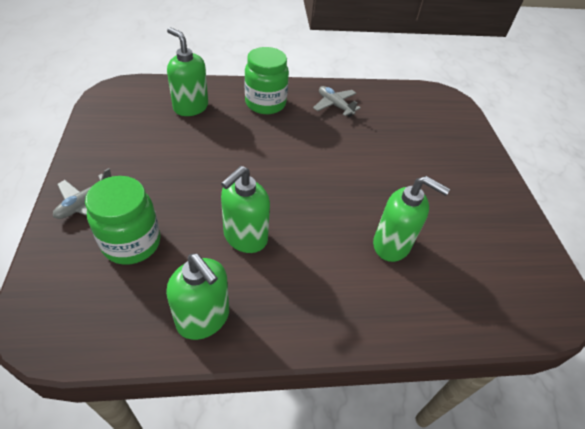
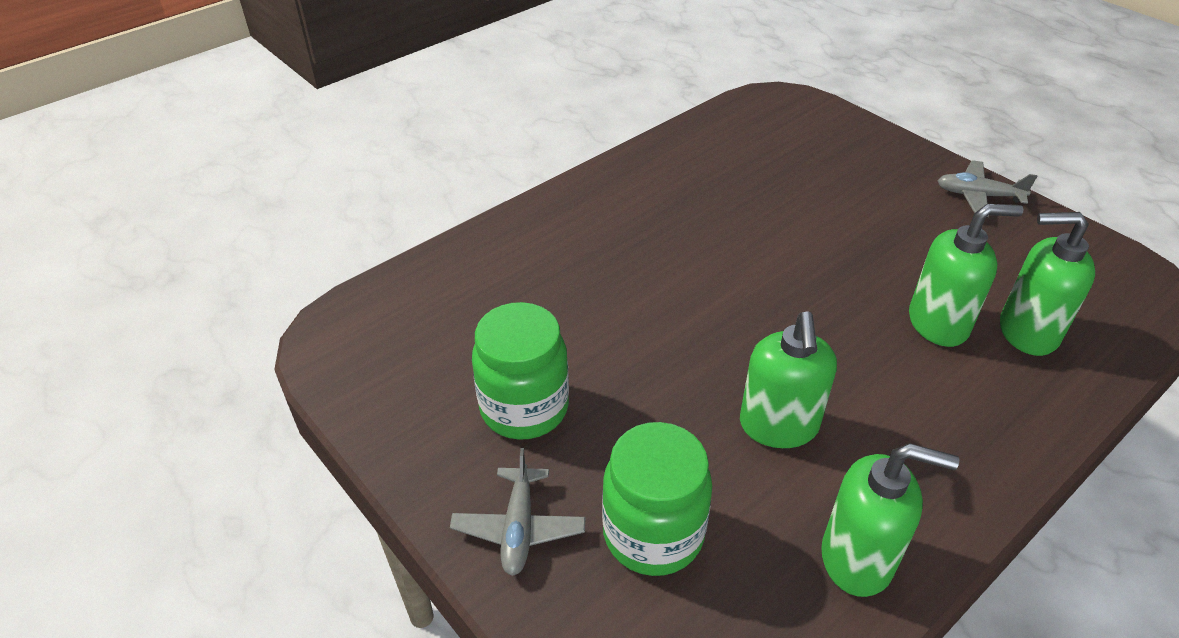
camera: 30 degrees left, 5 degrees down
(190, 107) = (482, 295): green soap dispenser -> green soap dispenser (1027, 332)
(265, 103) = (579, 230): green jar -> green jar (524, 408)
(335, 105) = (669, 182): grey plane -> grey plane (978, 196)

